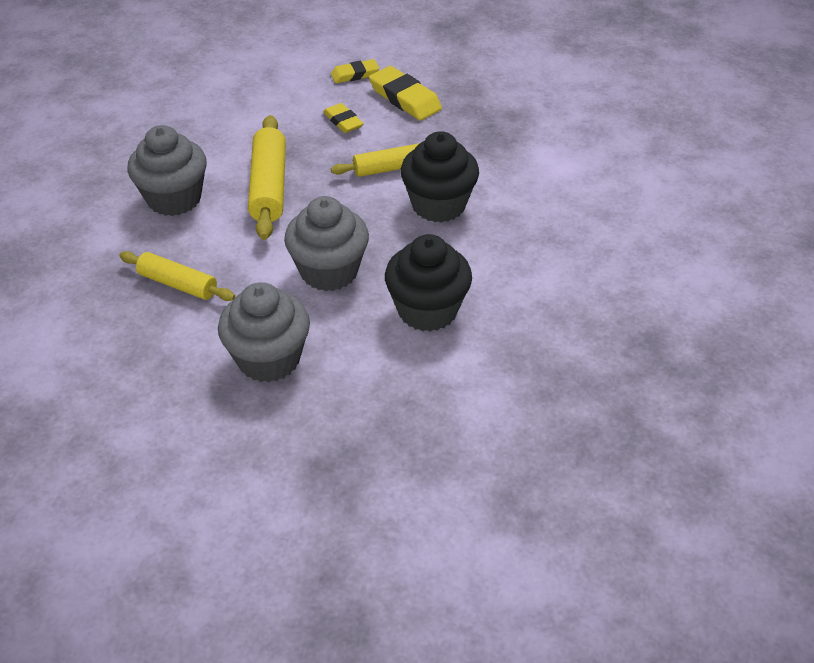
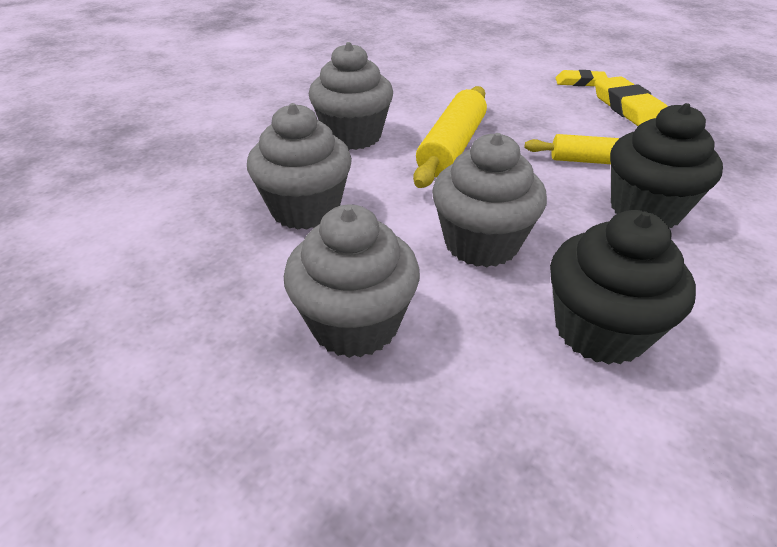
camera: 25 degrees right, 5 degrees down
(178, 284) = (305, 209): yellow rolling pin -> grey cupcake
(343, 121) = (554, 113): yellow eraser -> none

